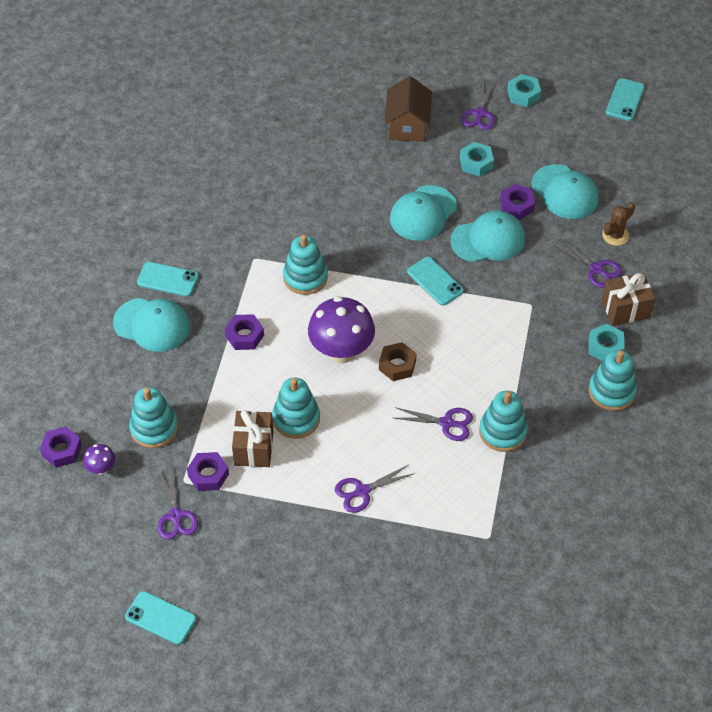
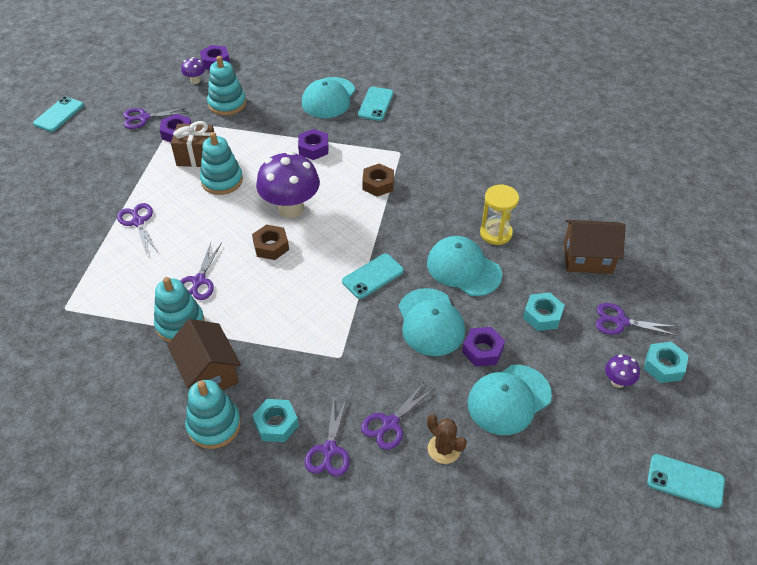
camera: 90 degrees right, 5 degrees down
(305, 277) = (378, 184): turquoise stacking toy -> brown nut
(376, 187) = (496, 233): none -> yellow hourglass
(541, 124) = (618, 381): none -> purple mushroom
(557, 401) = (209, 373): none -> brown house
(625, 309) = (329, 450): brown gift -> purple scissors

